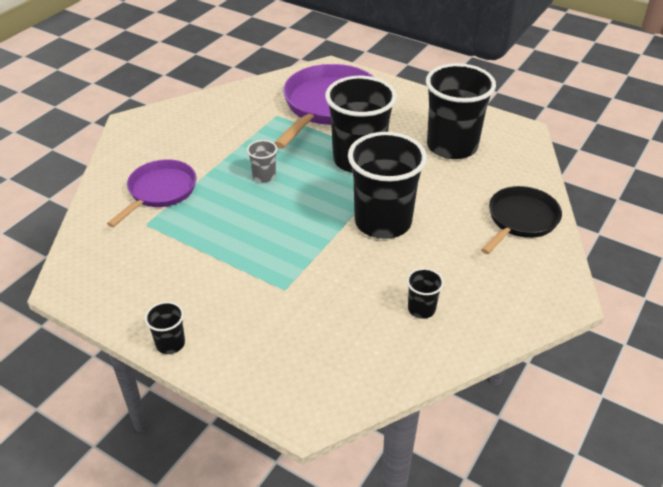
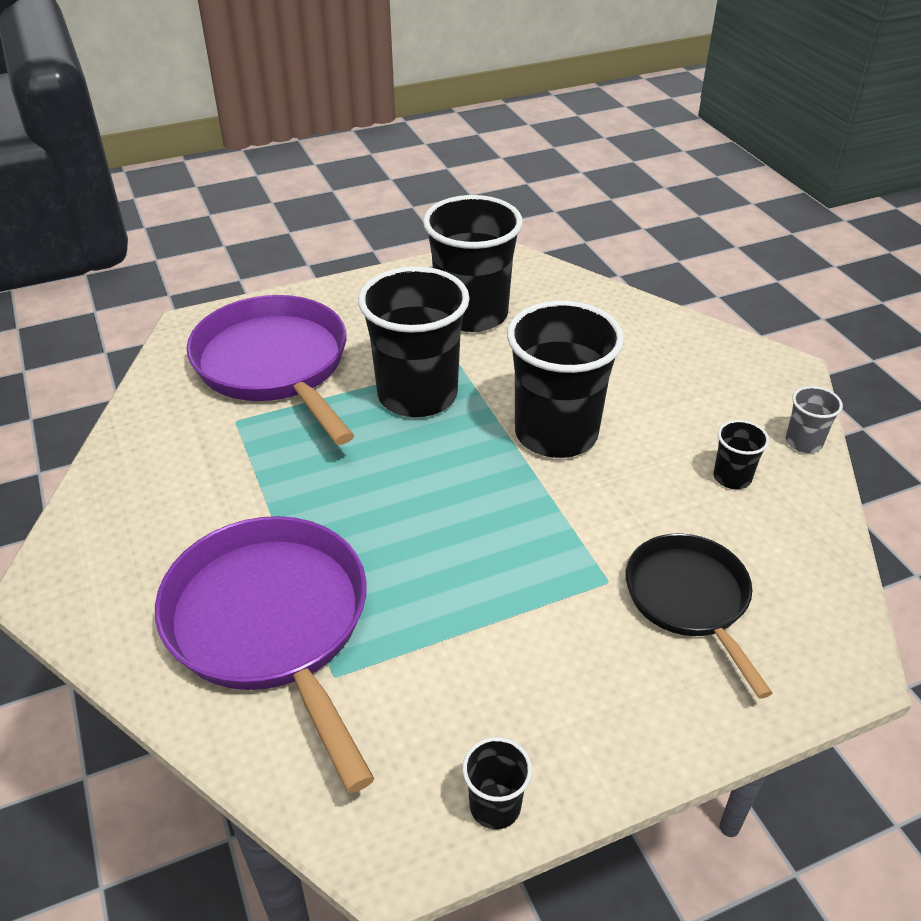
camera: 55 degrees left, 0 degrees up
(160, 191) = (272, 624): purple pan -> purple pan, size x1.63
(170, 344) = (630, 757): black cup -> black cup (495, 806)
(264, 176) = (357, 494): grey cup -> grey cup (803, 442)
(520, 220) = (645, 334): black pan -> black pan (690, 599)

